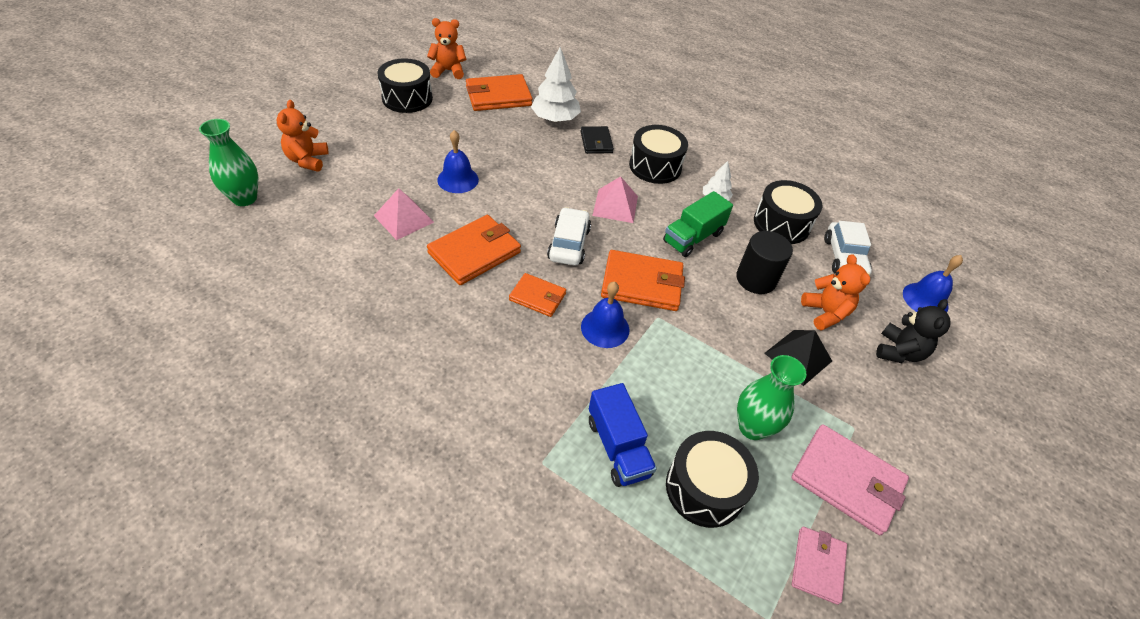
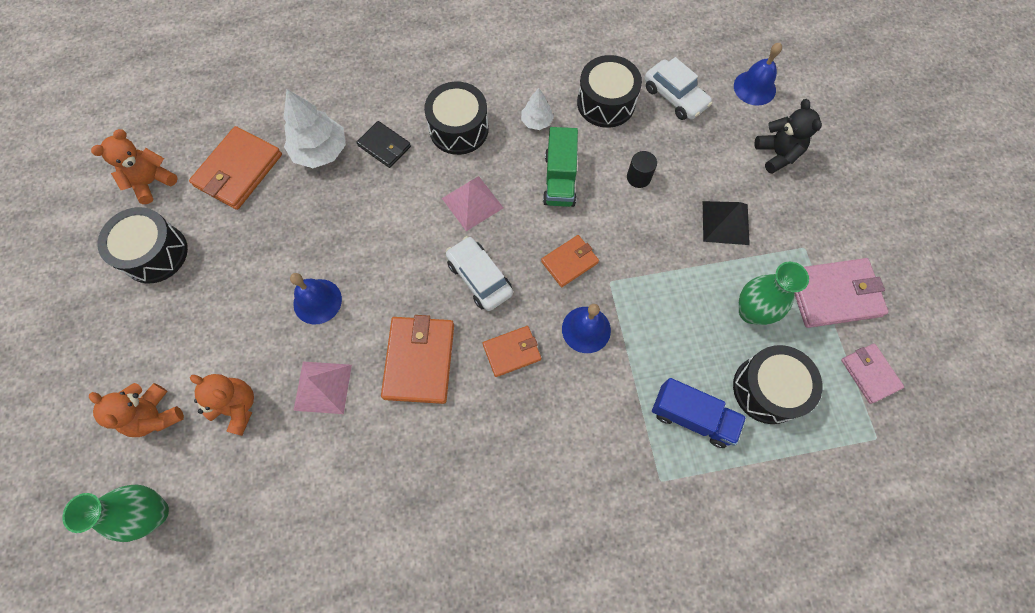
camera: 40 degrees left, 20 degrees up
(642, 284) = (569, 262): orange wallet -> orange wallet, size x0.60
(756, 279) = (638, 177): black cylinder -> black cylinder, size x0.60
(825, 313) = (708, 164): orange teddy bear -> orange teddy bear (237, 407)

